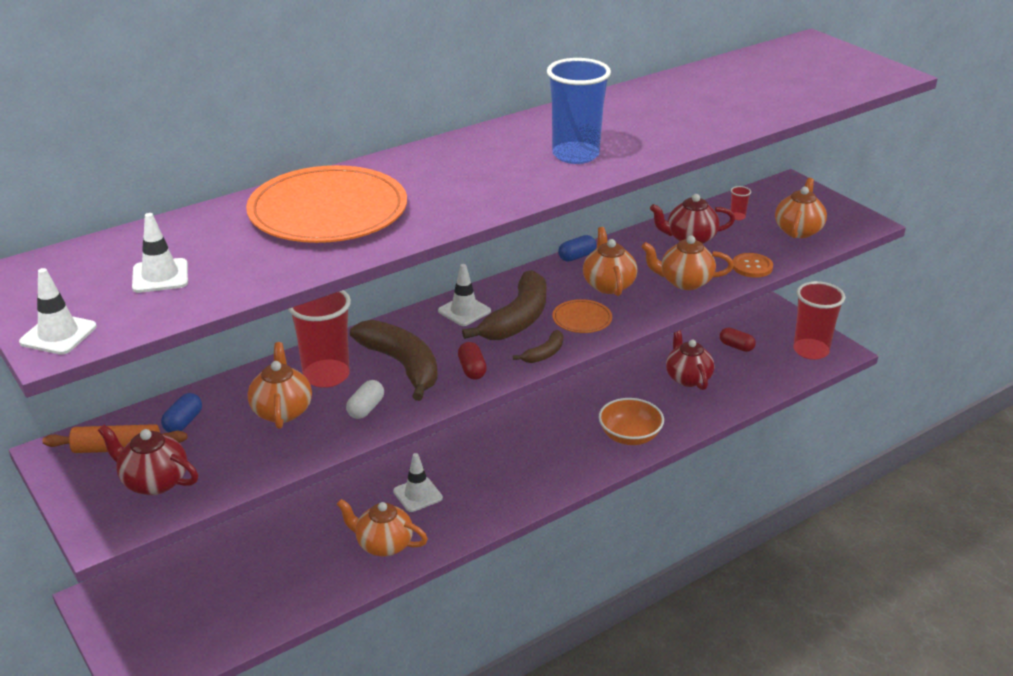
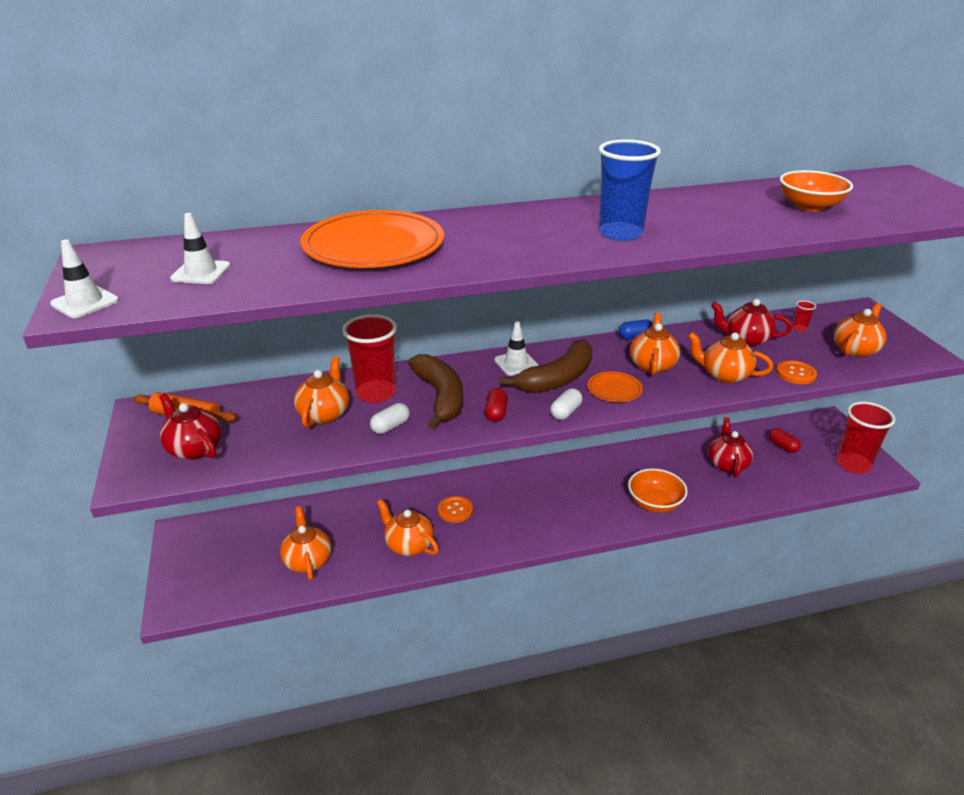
camera: 20 degrees right, 0 degrees up
(183, 422) = (246, 407): blue capsule -> none
(275, 590) = (308, 561): none -> orange teapot
(417, 495) = (455, 510): white traffic cone -> orange button
(544, 354) = (565, 412): brown banana -> white capsule
(739, 94) = (809, 206): none -> orange bowl

